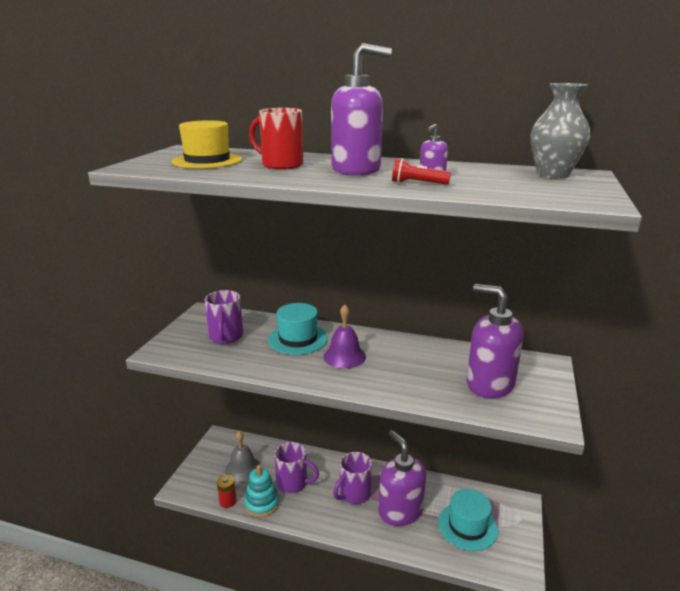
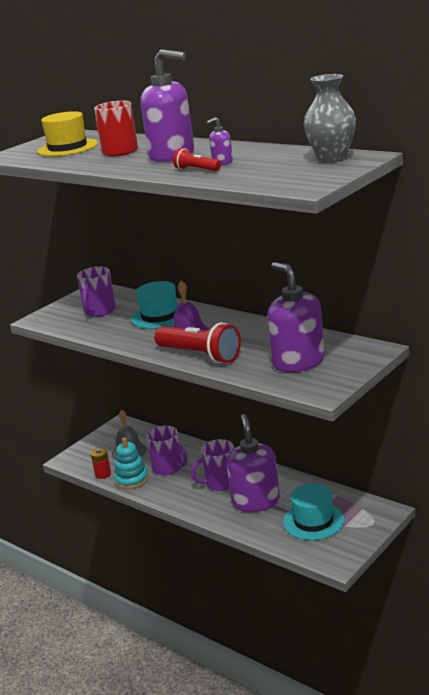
camera: 25 degrees right, 0 degrees up
(381, 384) = (200, 355): none -> red flashlight

